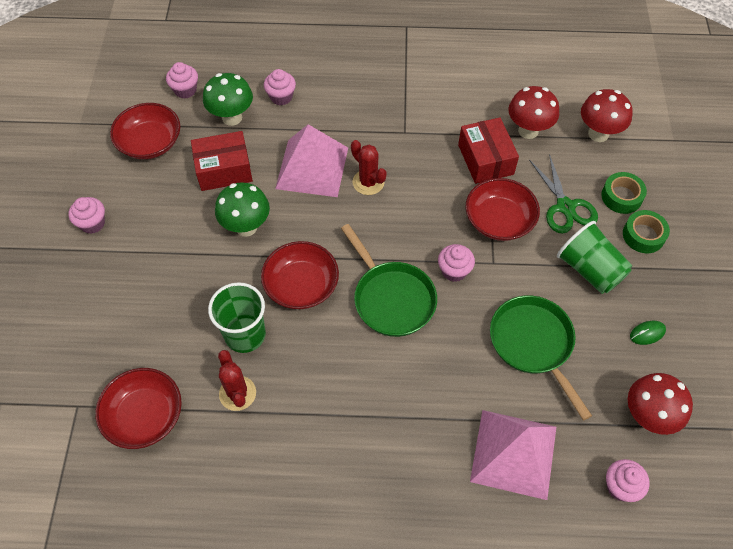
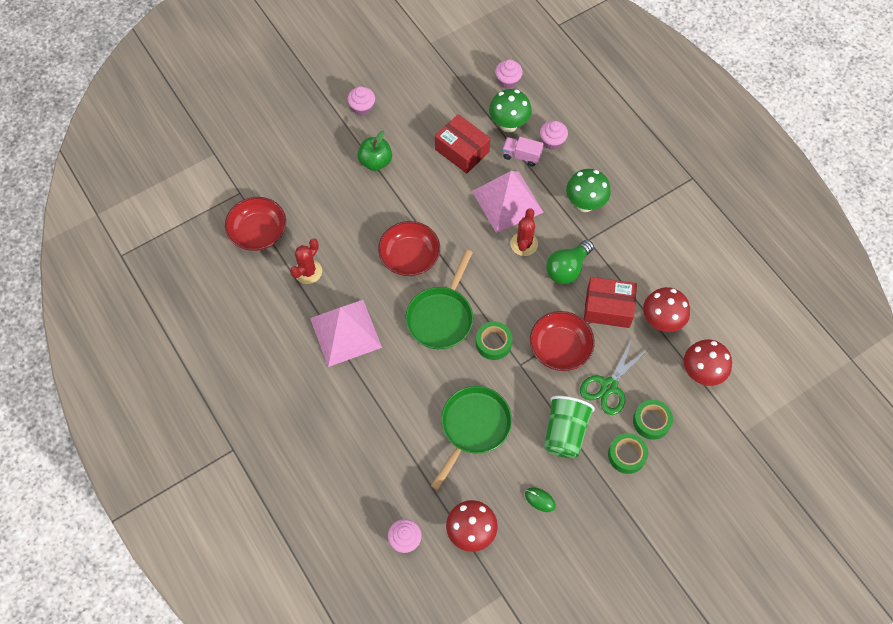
camera: 55 degrees right, 5 degrees up
(150, 142) = (448, 93): red bowl -> none
(166, 250) = (375, 162): none -> green apple
(245, 335) = (350, 248): green cup -> none
(246, 227) = (428, 195): green mushroom -> green mushroom (585, 204)
(274, 128) = (521, 156): none -> pink truck
(422, 165) = (567, 269): none -> green light bulb
(454, 271) = (493, 343): pink cupcake -> green tape
(485, 159) = (608, 308): red box -> red box turned 60 degrees clockwise
(514, 454) = (382, 459): pink pyramid -> pink pyramid (345, 333)

